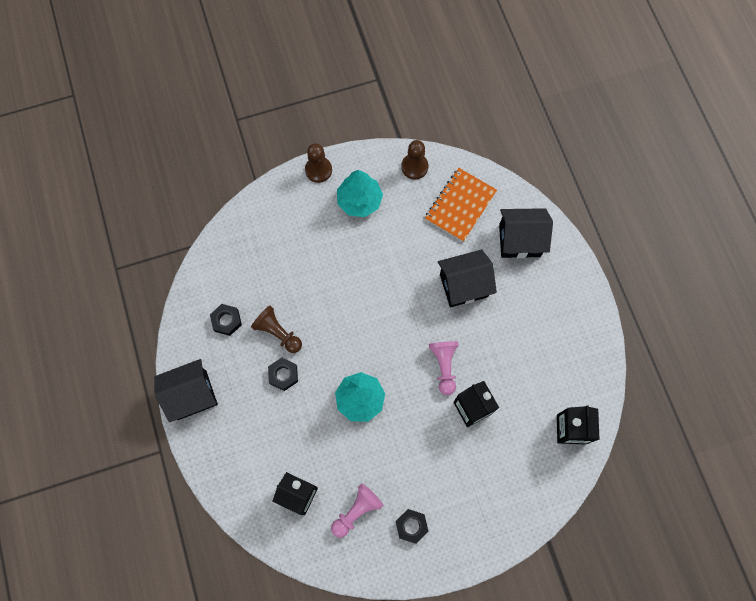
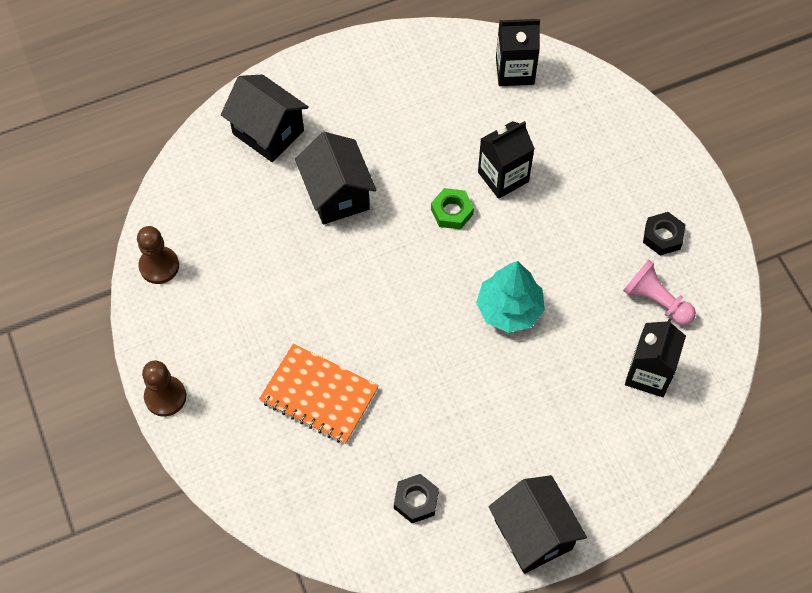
camera: 95 degrees left, 10 degrees down
(278, 332) = (427, 425): brown pawn -> none
(283, 375) = (488, 411): black nut -> none
(359, 201) = (215, 335): turquoise tree -> none
(444, 366) = (452, 212): pink pawn -> green nut
(460, 205) = (219, 204): orange notebook -> orange notebook (319, 395)
(519, 240) = (268, 132): black house -> black house turned 45 degrees counterclockwise

